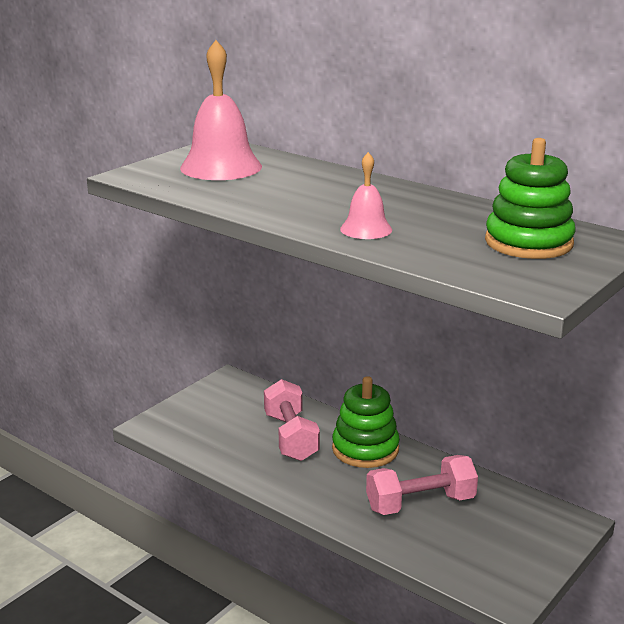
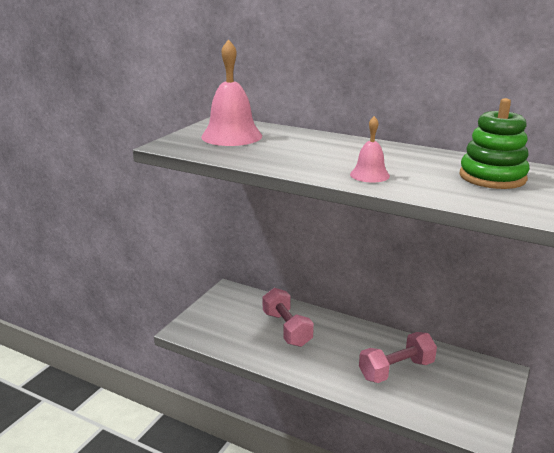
camera: 10 degrees left, 0 degrees up
(365, 449) = (342, 332): green stacking toy -> none

